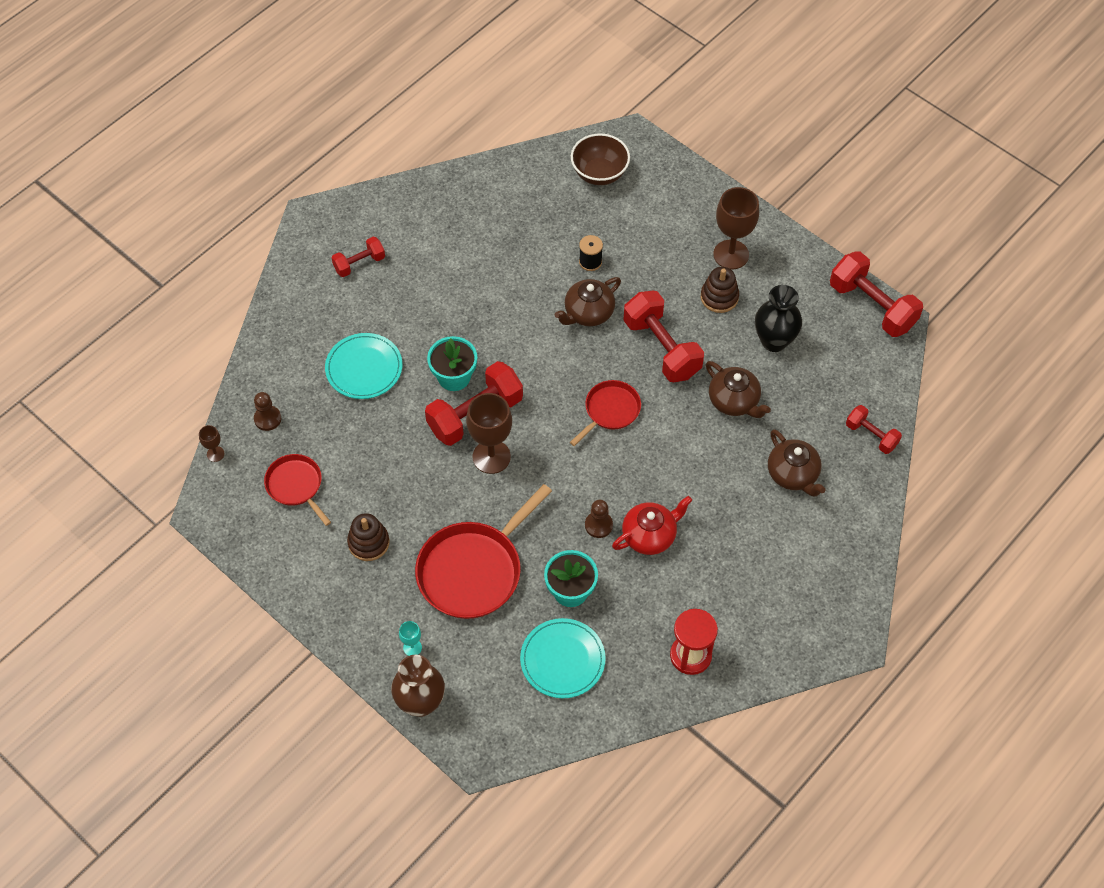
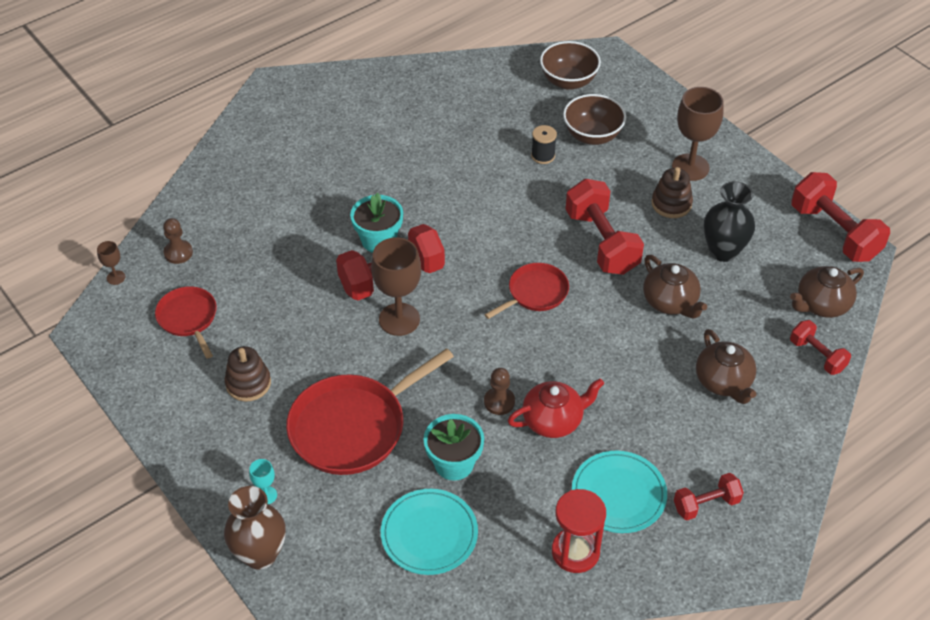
camera: 10 degrees right, 10 degrees down
(359, 263) = (309, 129): red dumbbell -> red dumbbell (706, 504)
(364, 368) = (289, 220): turquoise plate -> turquoise plate (618, 494)
(588, 313) = (531, 200): brown teapot -> brown teapot (821, 304)
(633, 232) = (592, 136): none -> brown bowl

